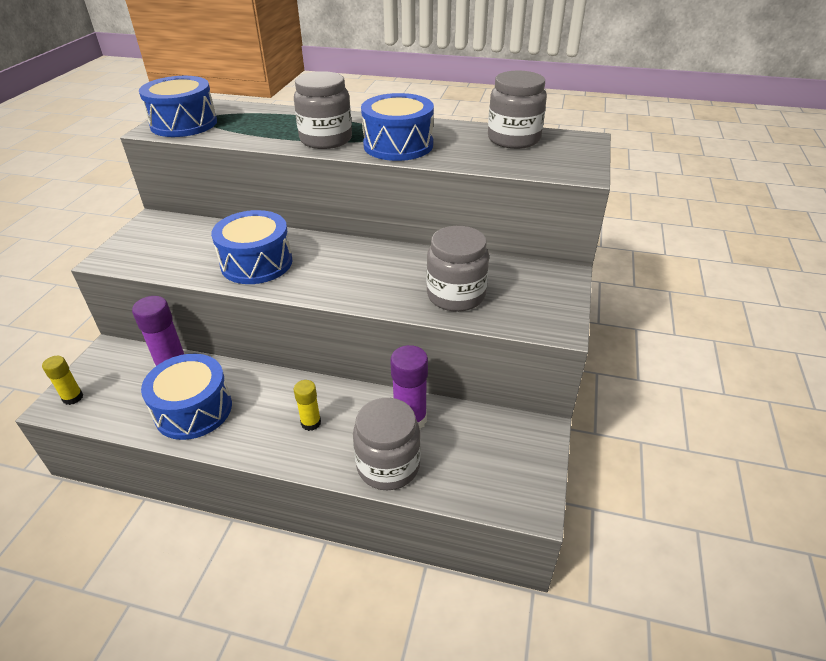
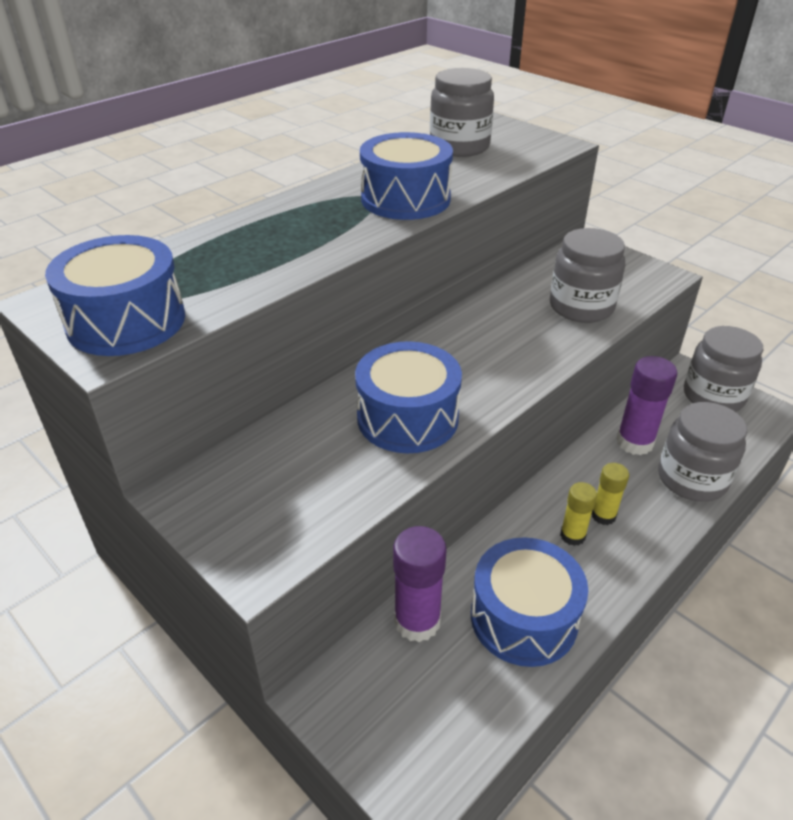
camera: 60 degrees left, 0 degrees up
(73, 397) = (411, 766): yellow glue stick -> yellow glue stick (572, 536)
(326, 139) = (335, 233): grey jar -> grey jar (713, 396)

